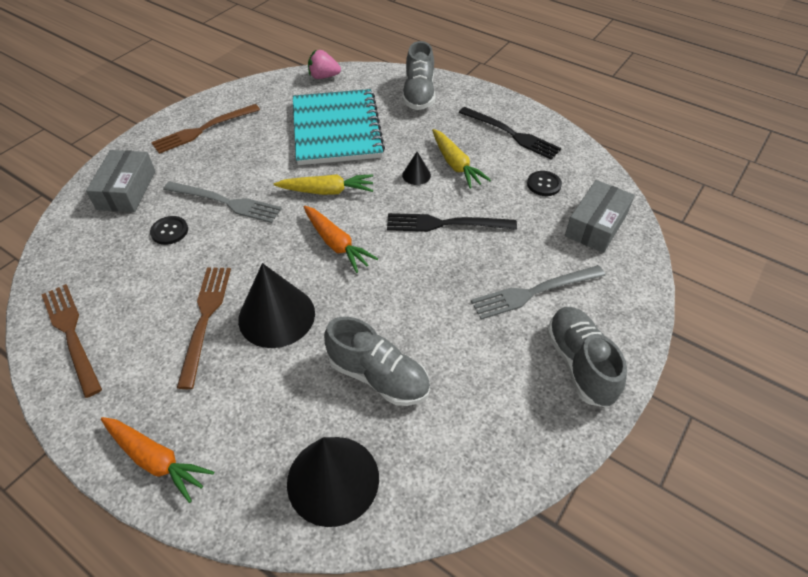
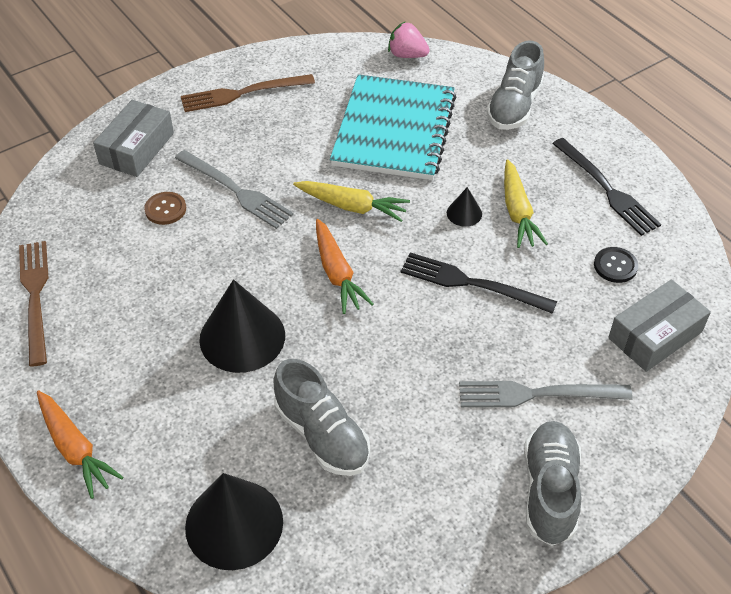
camera: 20 degrees right, 0 degrees up
(169, 231) = (165, 209): black button -> brown button
(205, 319) = (169, 319): brown fork -> none

